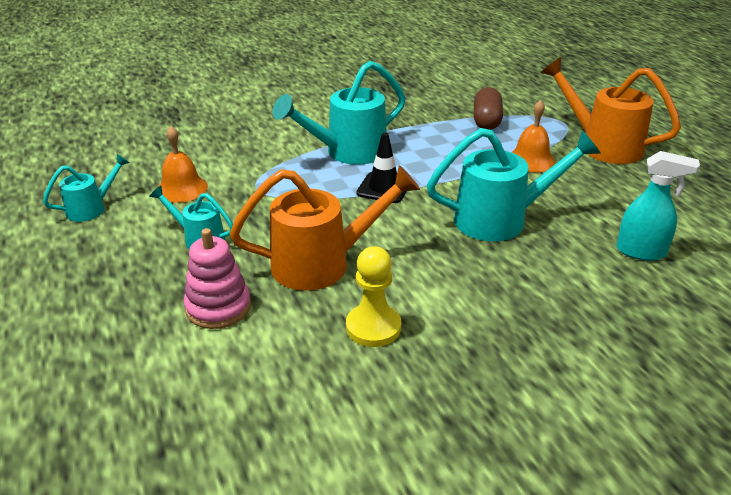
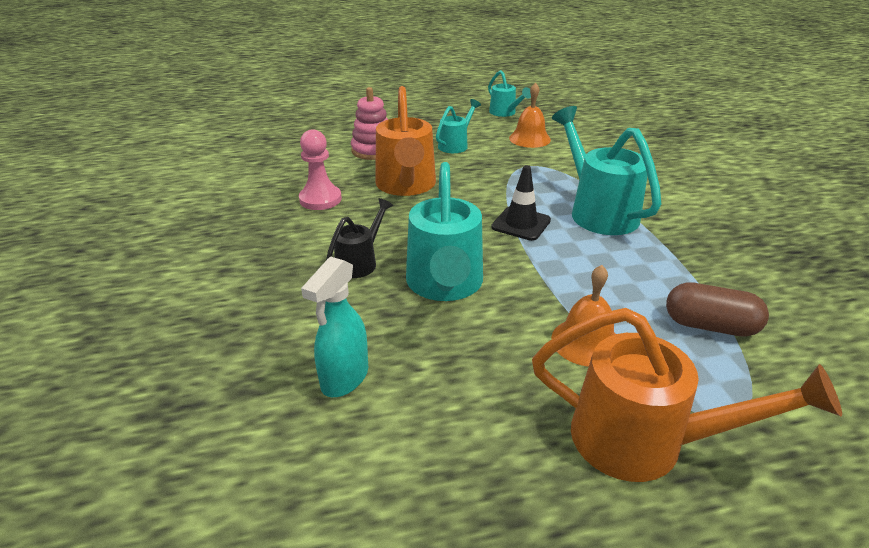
camera: 100 degrees right, 0 degrees up
(373, 327) = (320, 199): yellow pawn -> pink pawn
(491, 271) = (360, 262): none -> black watering can
(602, 146) = (643, 441): orange watering can -> orange watering can turned 60 degrees clockwise

